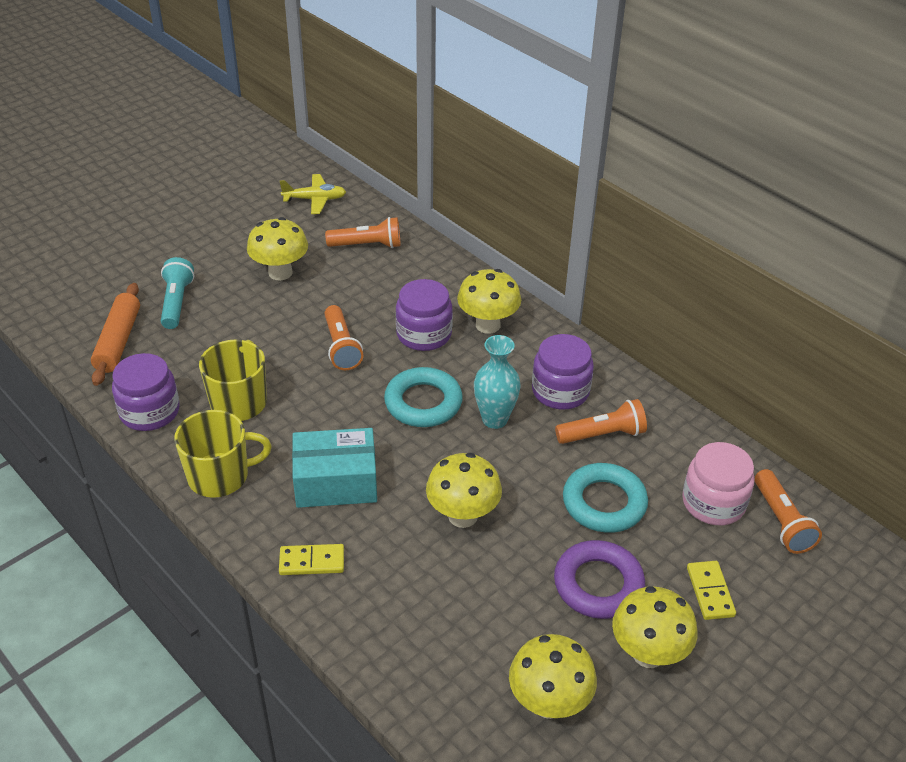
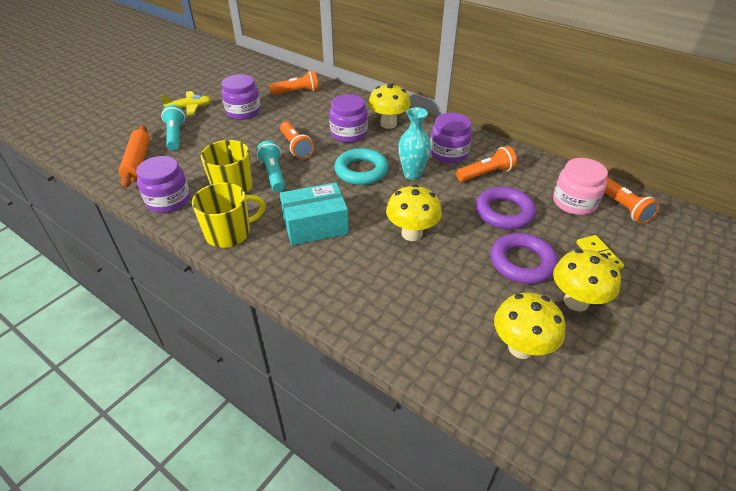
camera: 10 degrees left, 0 degrees up
(280, 272) = (243, 112): yellow mushroom -> purple jar
(299, 389) = (273, 174): none -> turquoise flashlight
(312, 562) = (312, 279): yellow domino -> none
(315, 199) = (256, 73): yellow plane -> yellow plane (189, 107)
(604, 503) = (504, 212): turquoise ring -> purple ring

